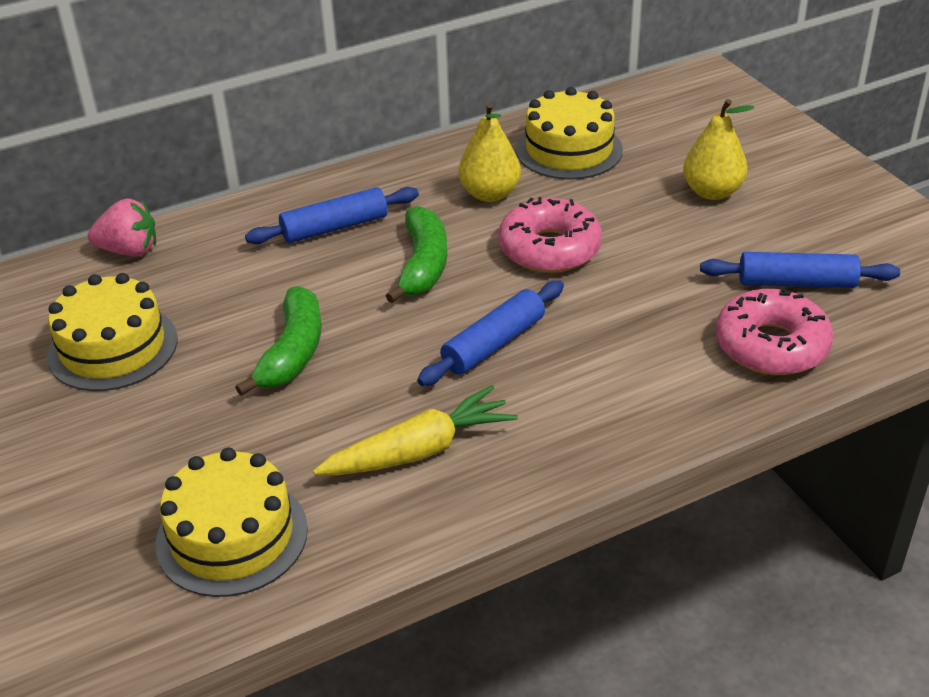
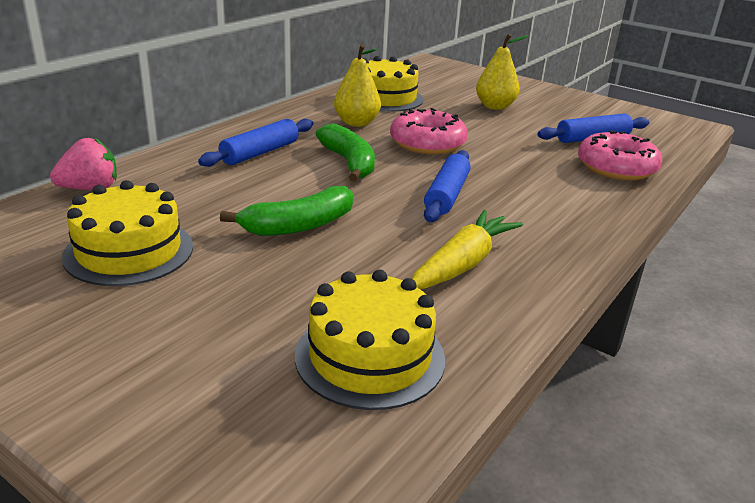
camera: 30 degrees left, 10 degrees down
(292, 352) = (298, 225): green banana -> green banana turned 75 degrees clockwise

